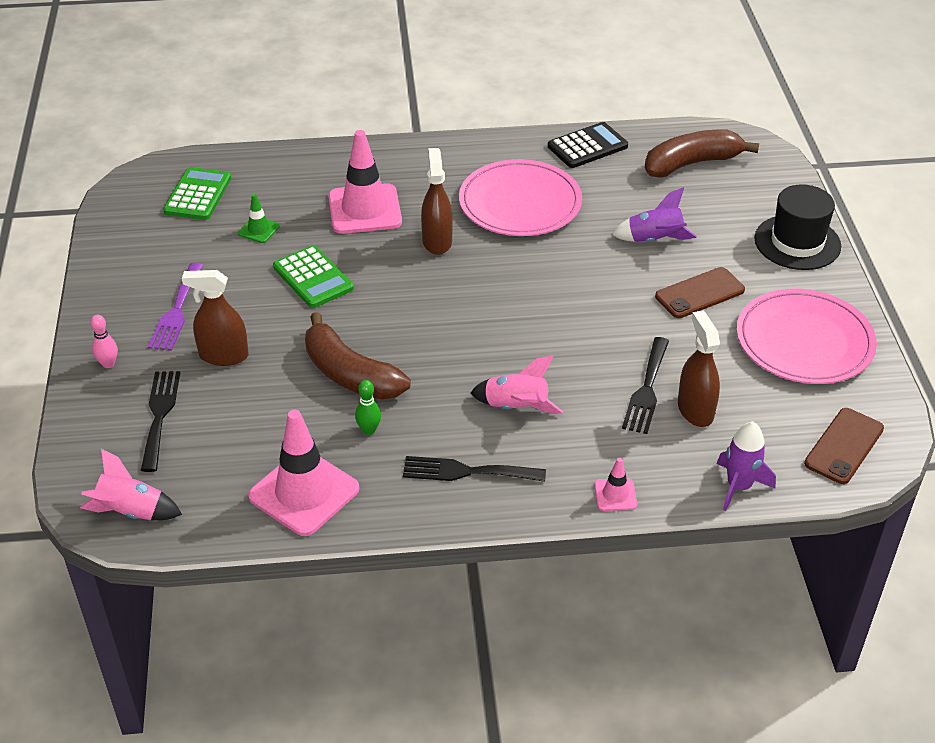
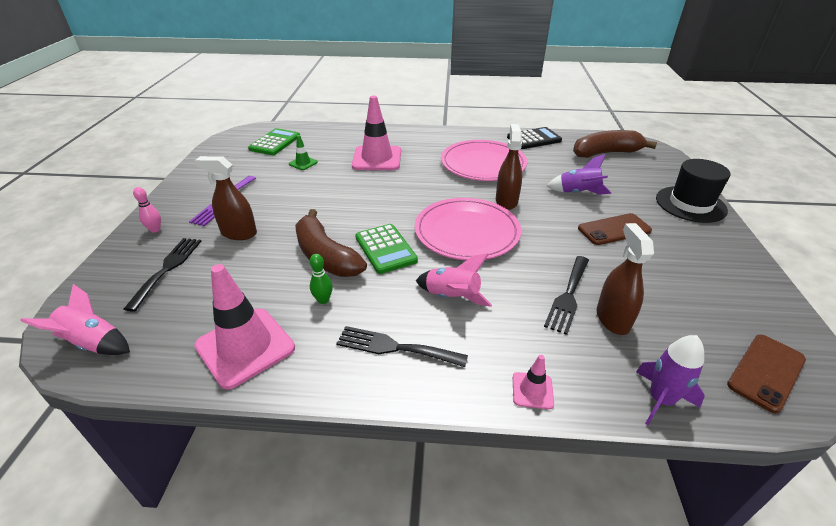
camera: 10 degrees right, 5 degrees down
(313, 278) = (326, 192): green calculator -> green calculator (385, 249)
(437, 241) = (420, 180): brown spray bottle -> brown spray bottle (506, 201)
(804, 341) = (708, 273): pink plate -> pink plate (467, 232)

